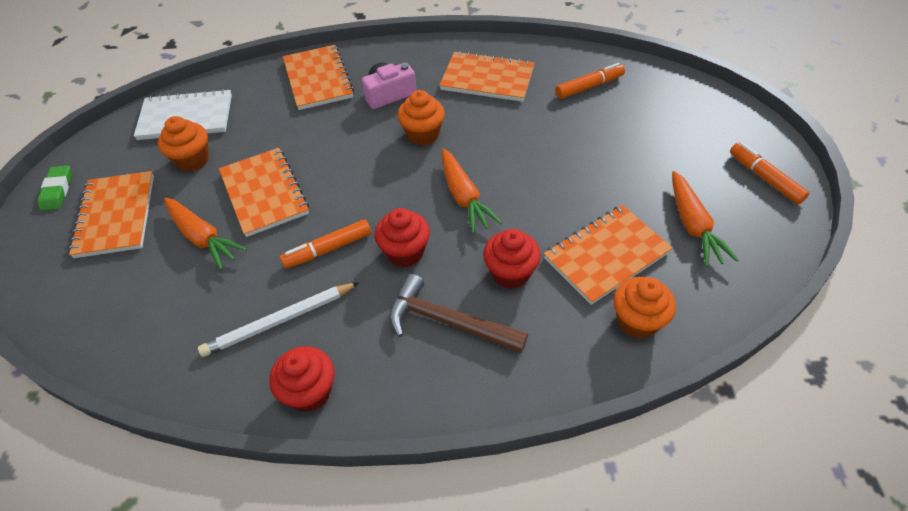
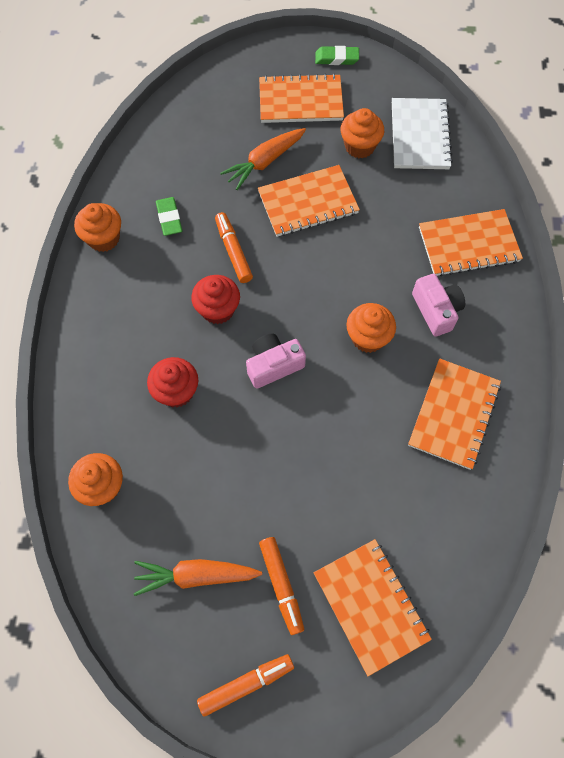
camera: 95 degrees right, 15 degrees up
(279, 321) = (169, 218): white pencil -> green eraser
(309, 392) = (104, 238): red cupcake -> orange cupcake
(448, 322) = (139, 335): brown hammer -> none
(464, 197) = (273, 365): orange carrot -> pink camera
(589, 86) = (428, 528): orange marker -> orange marker (281, 585)
(606, 255) = (178, 479): orange notebook -> orange notebook (371, 605)

